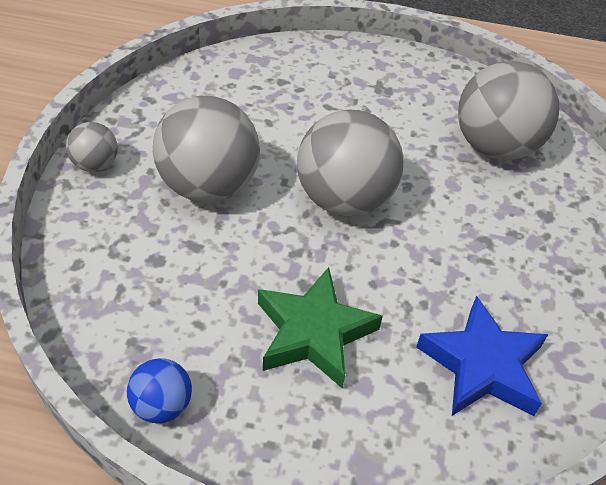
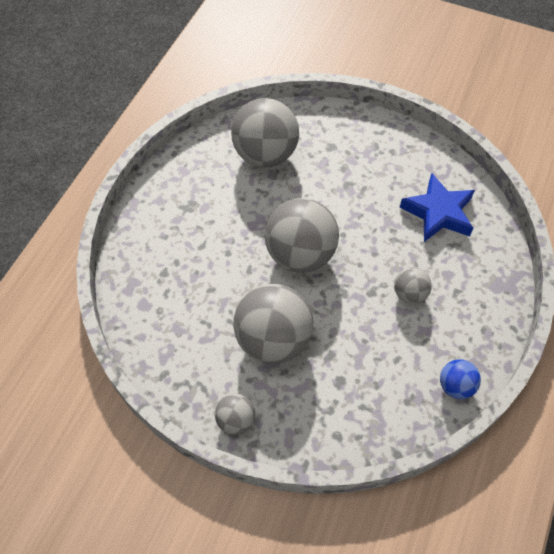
camera: 75 degrees left, 10 degrees up
(313, 333) = (409, 294): green star -> grey ball

